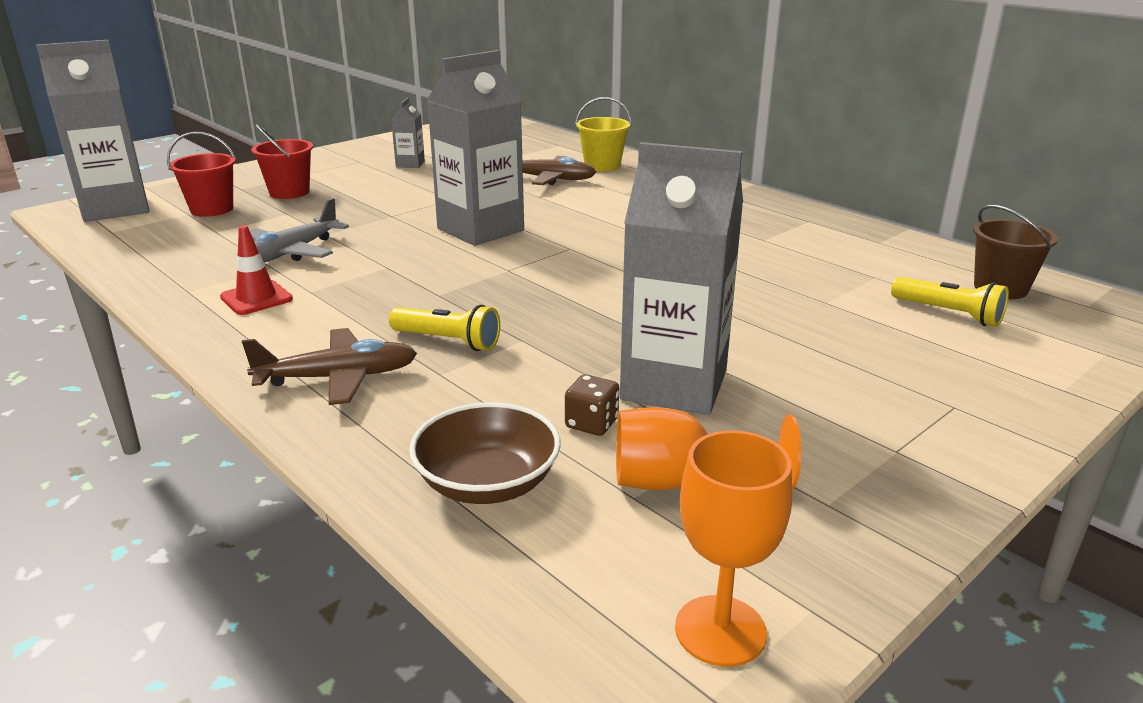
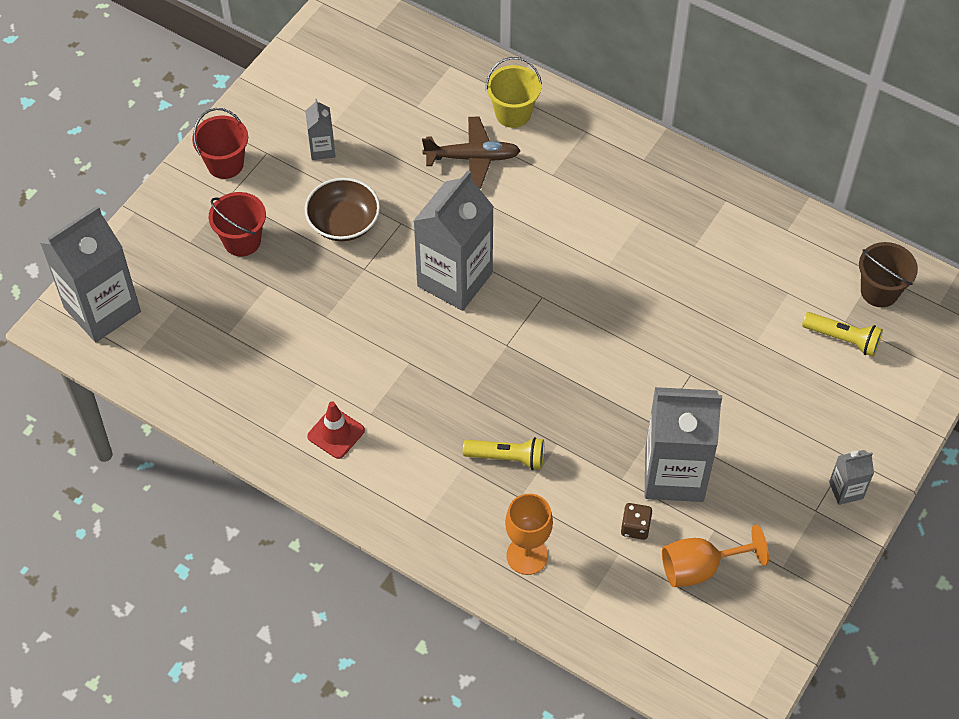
camera: 15 degrees left, 30 degrees up
(212, 209) = (193, 292): red bucket -> red bucket (225, 164)
(291, 253) = (318, 357): grey plane -> none
(338, 378) = (456, 518): brown plane -> none
(487, 483) = (595, 596): brown bowl -> brown bowl (343, 222)
(720, 630) = (744, 669): orange goblet -> orange goblet (527, 555)
(951, 438) = (846, 490): none -> grey carton

